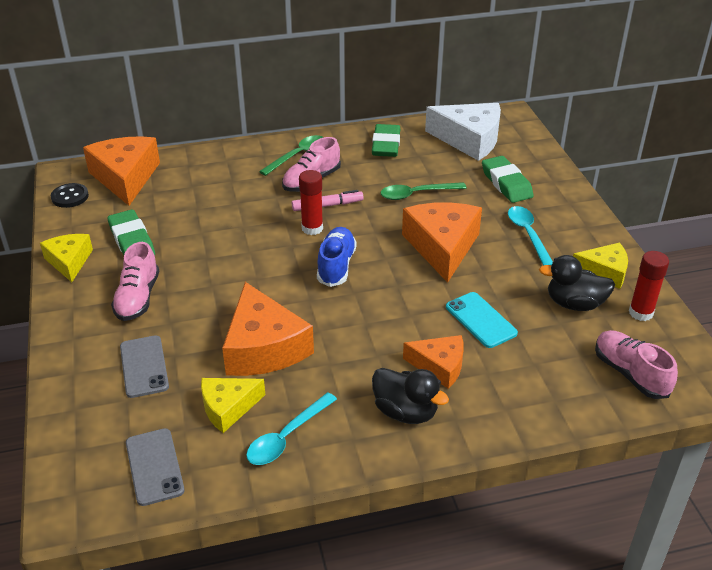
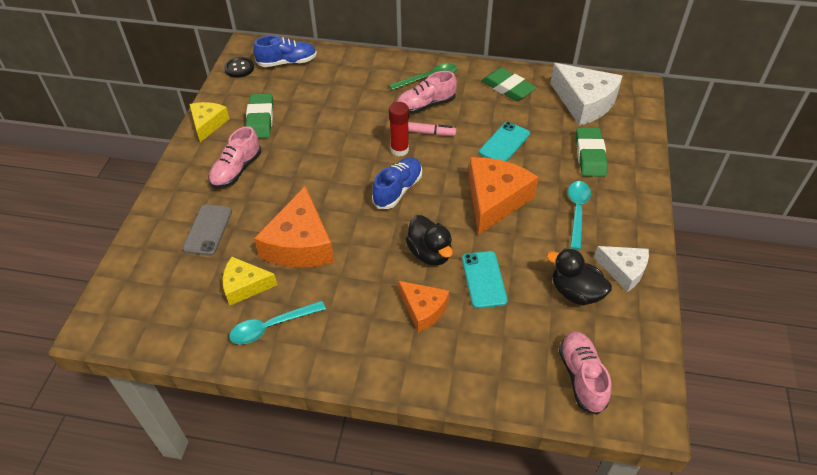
camera: 25 degrees right, 10 degrees up
(125, 177) = (287, 62): orange cheese -> blue shoe
(154, 466) = (168, 314): grey phone -> none
(386, 145) = (507, 88): green eraser -> green eraser turned 75 degrees counterclockwise
(405, 412) = (371, 340): black duck -> black duck (430, 253)
(416, 194) = (504, 143): green spoon -> turquoise phone
(604, 272) = (623, 270): yellow cheese -> white cheese
(641, 313) = (631, 322): red glue stick -> none

